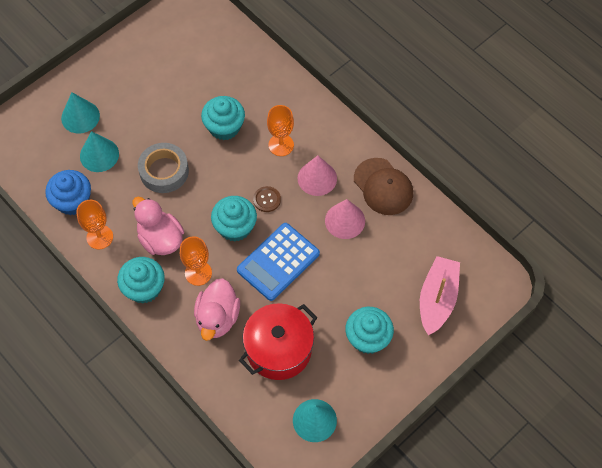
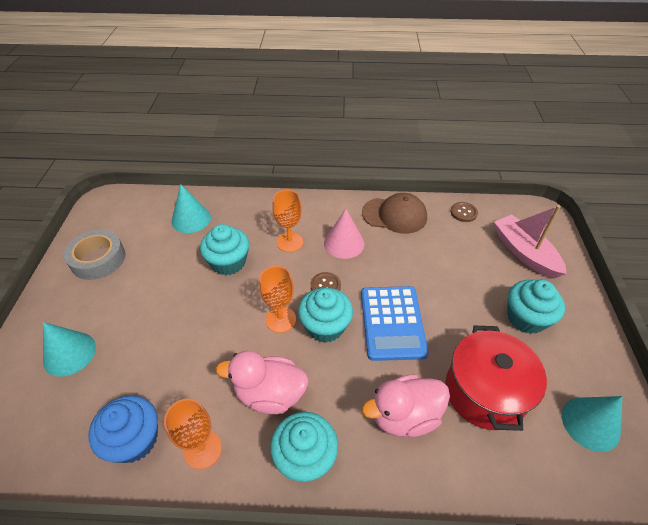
camera: 45 degrees left, 15 degrees down
(99, 155) = (124, 371): turquoise cone -> turquoise cone (191, 219)
(164, 171) = (209, 334): grey tape -> grey tape (98, 259)
(198, 273) = (339, 392): orange goblet -> orange goblet (280, 319)
(217, 318) = (404, 416): pink duck -> pink duck turned 105 degrees clockwise
(345, 220) = (399, 254): pink cone -> none
(440, 230) = (463, 212): none -> brown button

